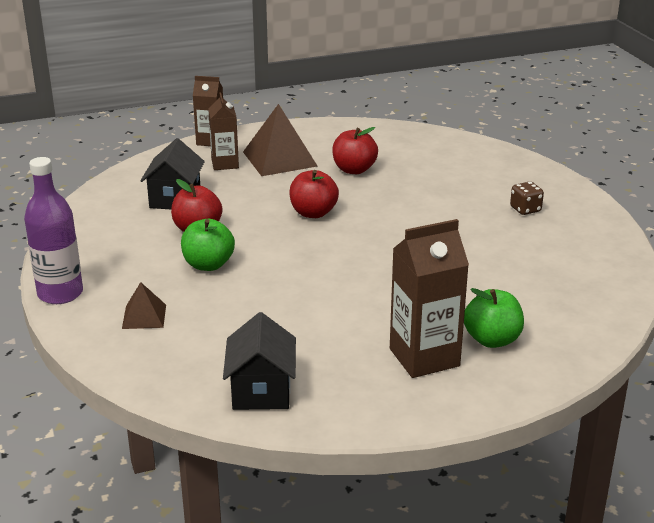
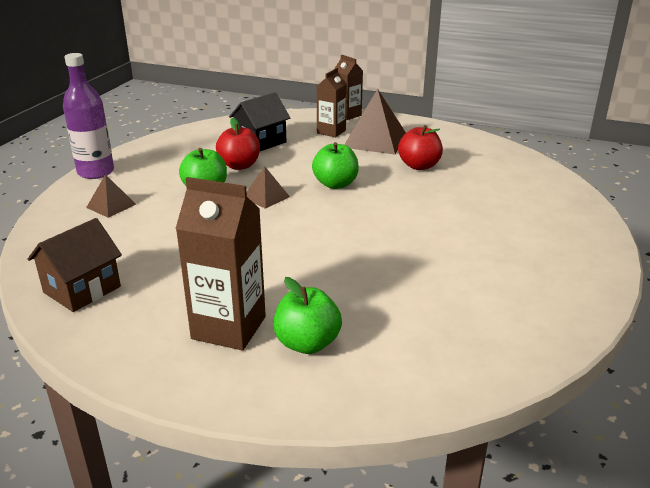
camera: 40 degrees right, 0 degrees up
(261, 391) = (82, 289): black house -> brown house
(274, 248) = (266, 197): none -> brown pyramid
(313, 213) = (335, 184): red apple -> green apple
(525, 209) = (523, 249): brown dice -> none

